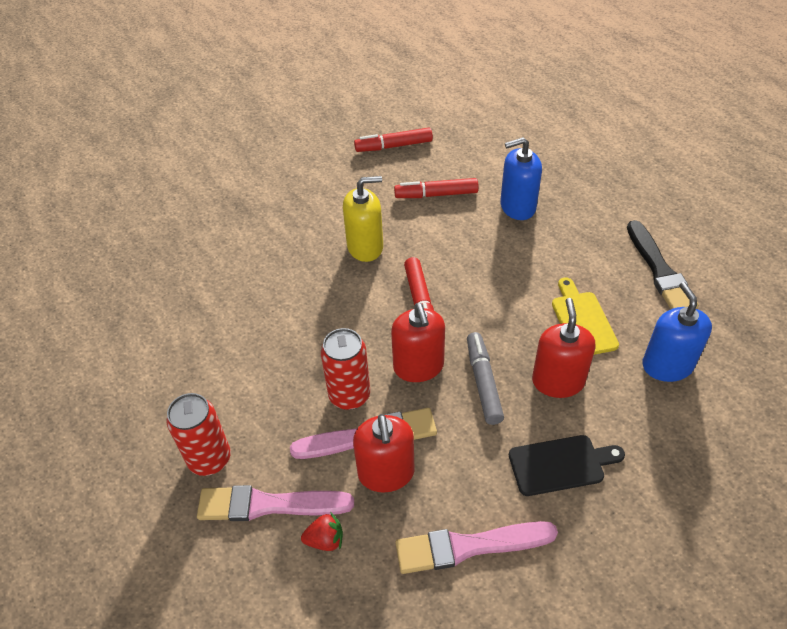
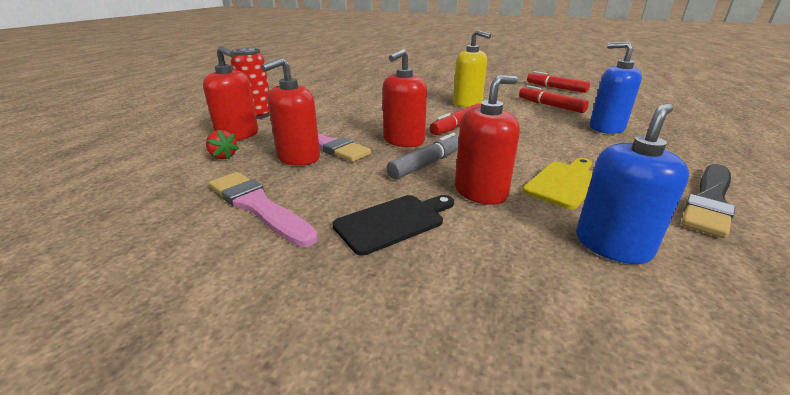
camera: 50 degrees right, 20 degrees down
(268, 505) = (238, 135): pink brush -> red soap dispenser
(349, 395) = (348, 130): red can -> none
(560, 464) = (393, 222): black cutting board -> black cutting board turned 75 degrees counterclockwise

